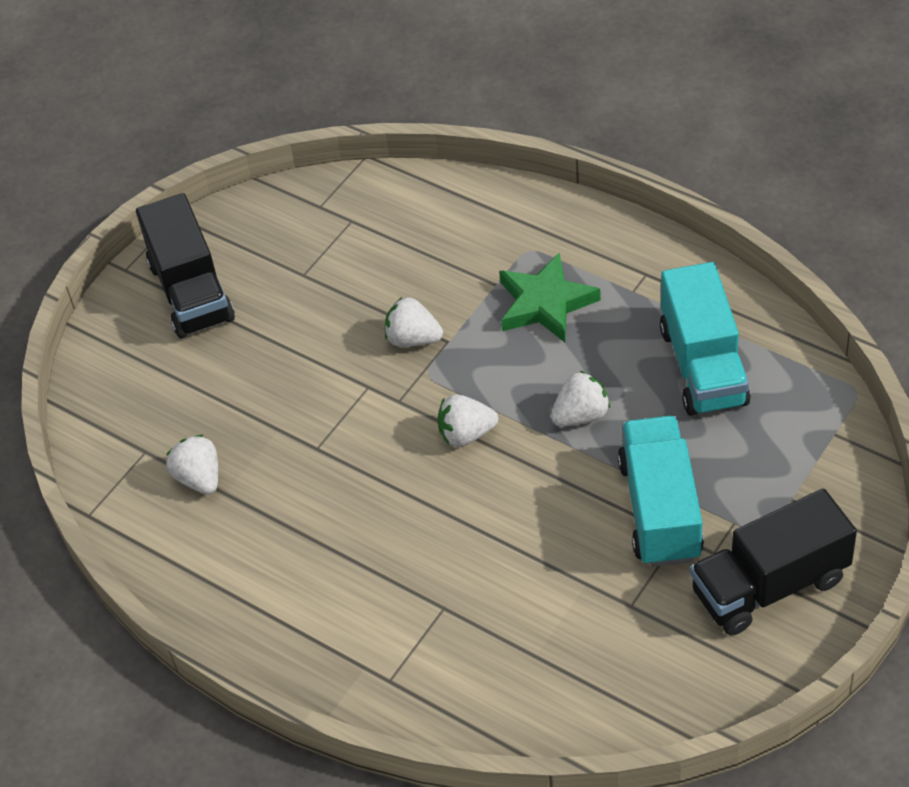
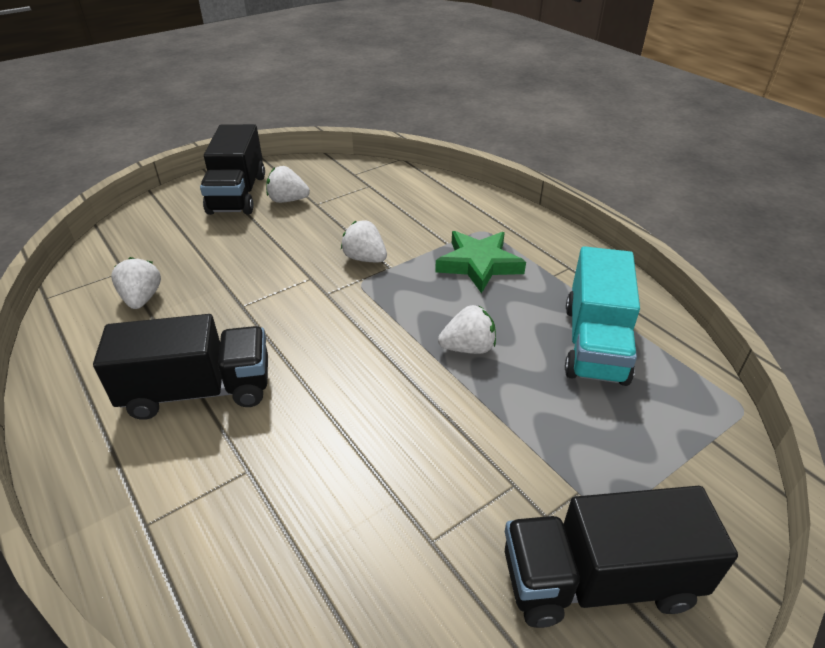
camera: 15 degrees right, 10 degrees down
(343, 555) = (198, 391): none -> black truck
(466, 434) = (363, 332): white strawberry -> white strawberry (288, 200)
(660, 510) = (505, 452): turquoise truck -> none

